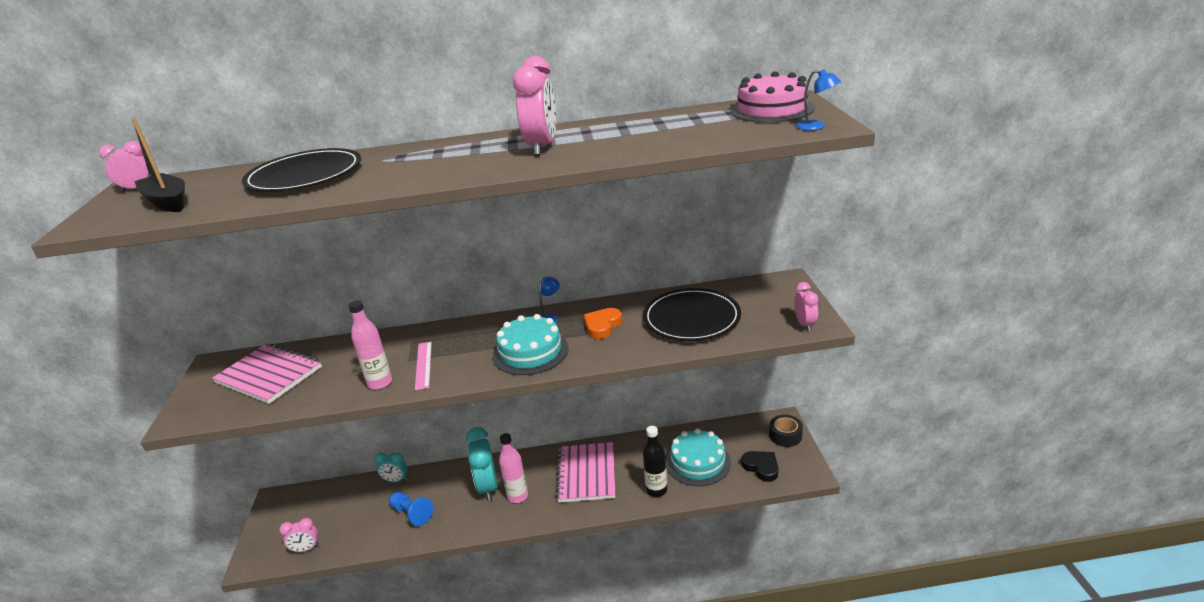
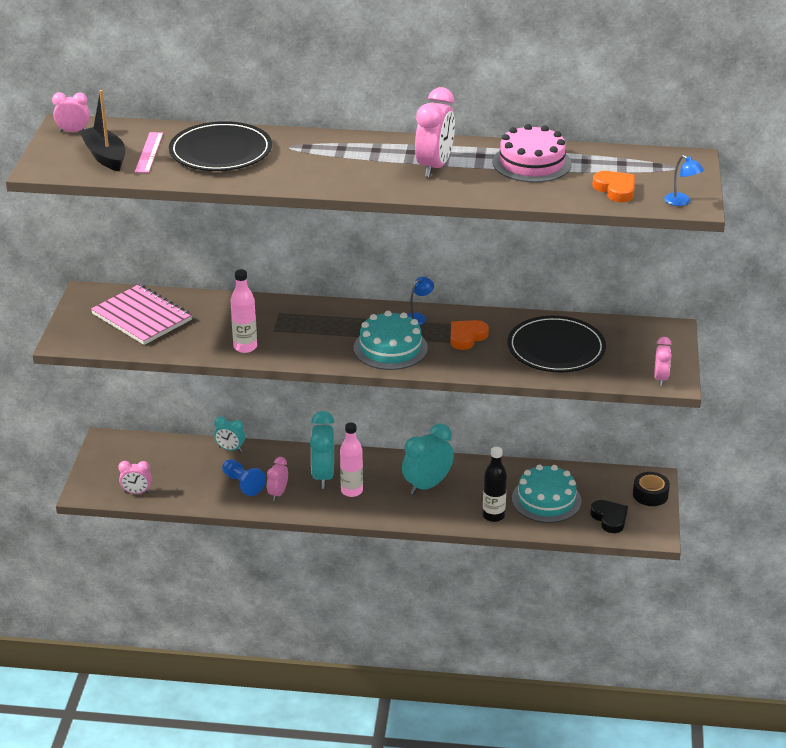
camera: 10 degrees right, 5 degrees up
(423, 365) = (287, 338): pink ruler -> pink ruler (149, 152)
(447, 516) = (278, 493): none -> pink clock
(586, 474) = (427, 485): pink notebook -> turquoise clock
(741, 130) = (615, 189): none -> orange heart
(772, 109) = (660, 169): pink cake -> pink cake (532, 163)

